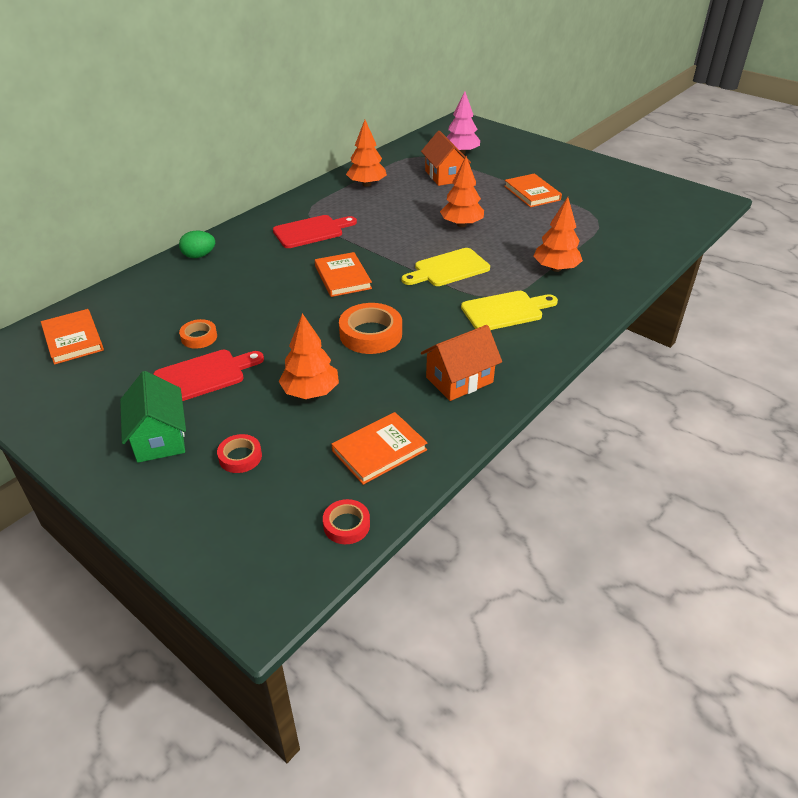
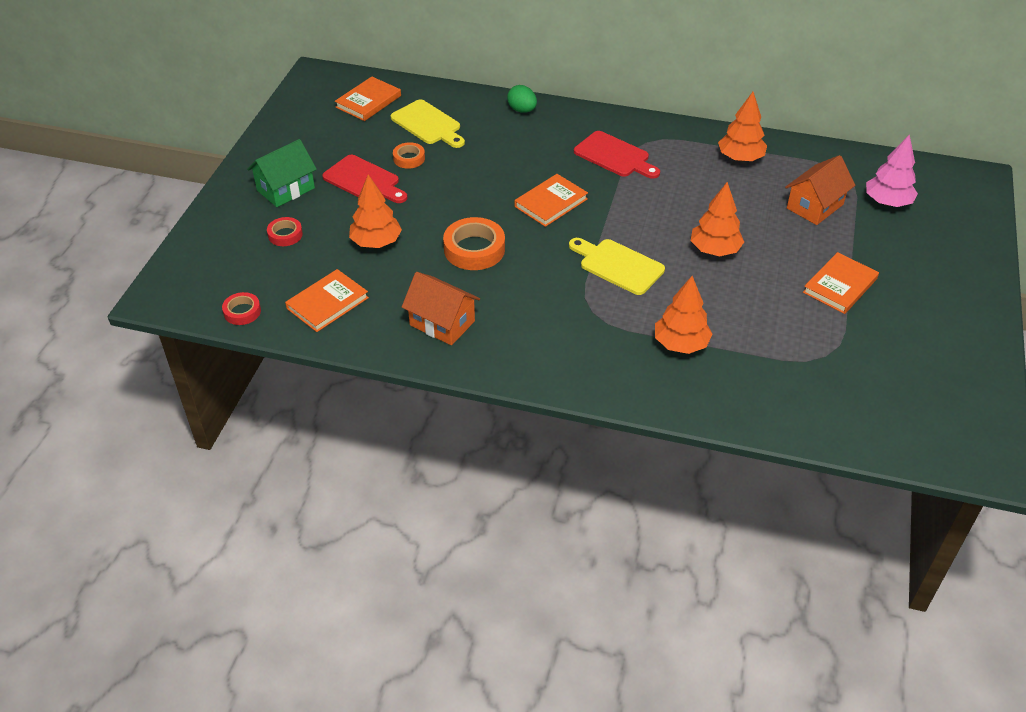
camera: 65 degrees right, 5 degrees up
(379, 450) = (327, 303): orange book -> orange book turned 75 degrees counterclockwise
(505, 311) = (571, 325): yellow cutting board -> yellow cutting board (428, 124)

